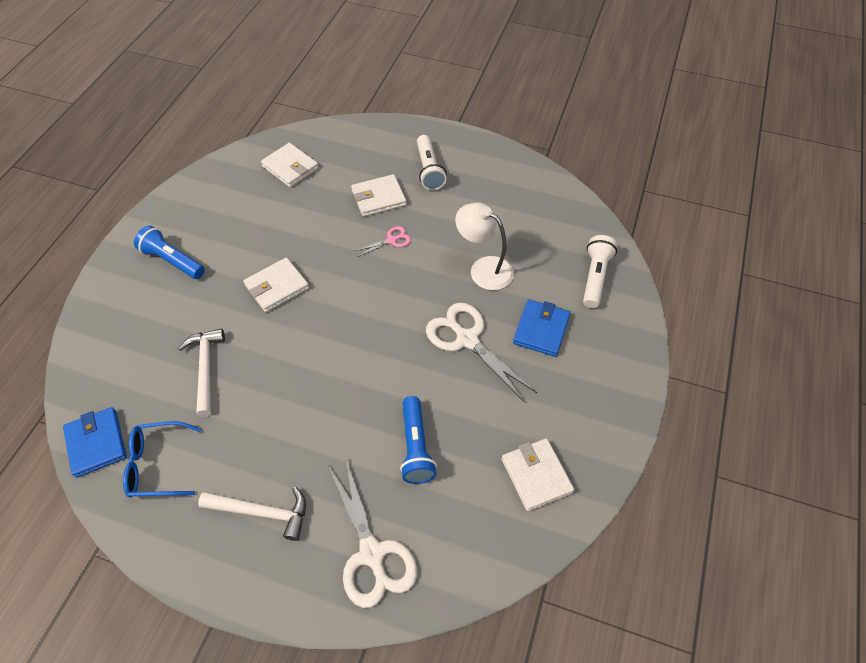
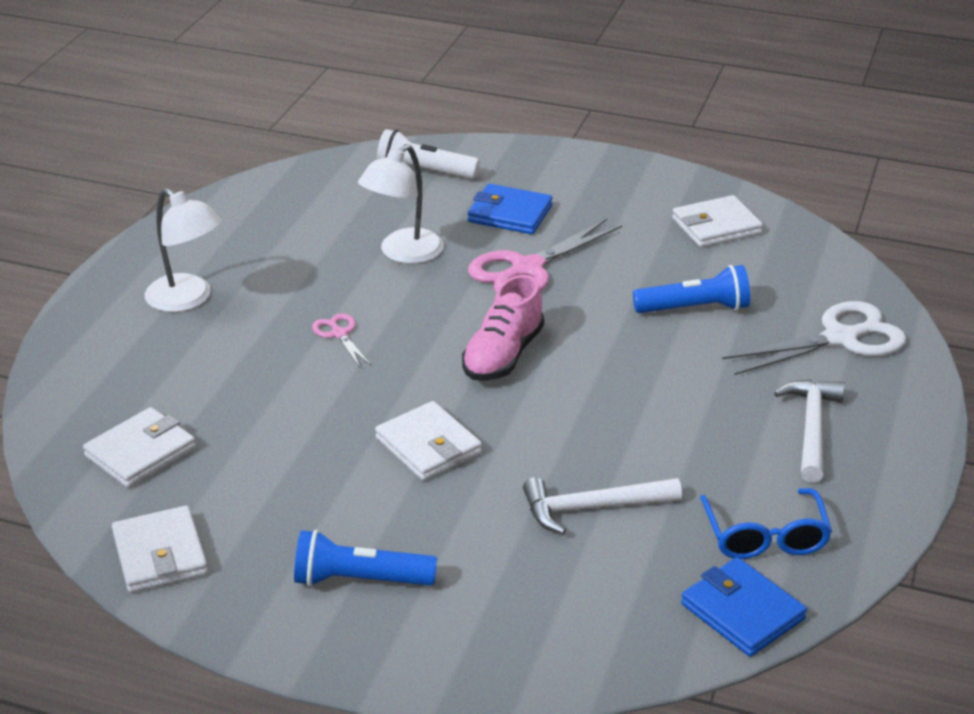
camera: 90 degrees left, 20 degrees down
(96, 443) = (742, 611): blue wallet -> blue wallet turned 75 degrees clockwise
(172, 261) = (359, 580): blue flashlight -> blue flashlight turned 60 degrees clockwise
(364, 324) = (503, 355): none -> pink shoe
(378, 198) = (242, 349): white wallet -> white wallet (160, 554)
(429, 170) = (187, 300): white flashlight -> white lamp
(467, 339) = (527, 269): white scissors -> pink scissors

